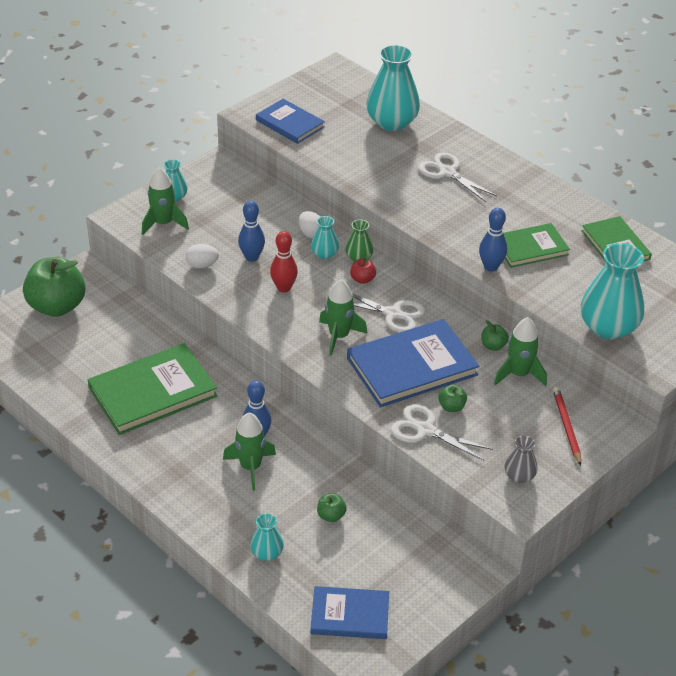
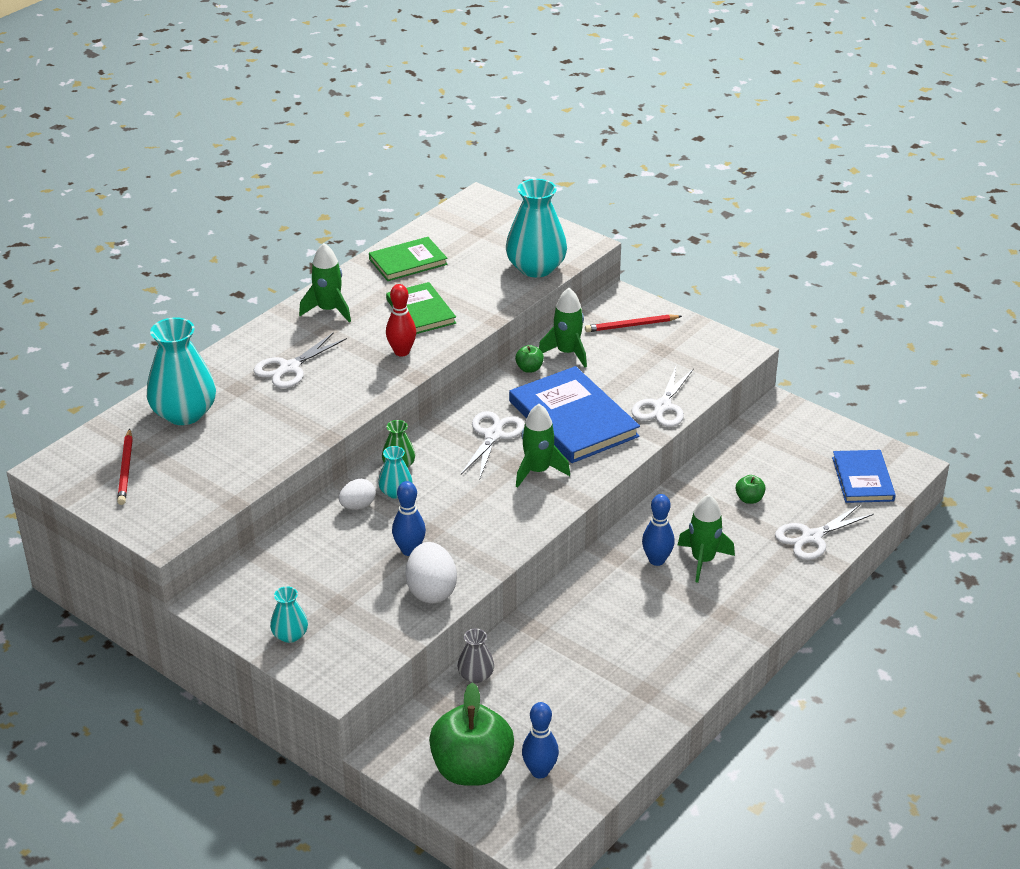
camera: 95 degrees left, 5 degrees down
(153, 392) = (610, 652): green book -> none
(163, 223) = (349, 637): green rocket -> green rocket (328, 310)
(202, 265) = (431, 591): white egg -> white egg, size x1.61
(267, 553) = (812, 537): turquoise vase -> white scissors
(284, 288) = (463, 519): red bowling pin -> red bowling pin (401, 352)
(290, 123) = (187, 497): blue book -> none
(328, 98) = (126, 469): none -> red pencil
(362, 279) = (438, 460): red apple -> none
(451, 407) = (625, 392): green apple -> none
(491, 267) = (457, 335): blue bowling pin -> blue bowling pin (539, 771)
(519, 476) = (703, 351): grey vase -> grey vase (476, 675)

